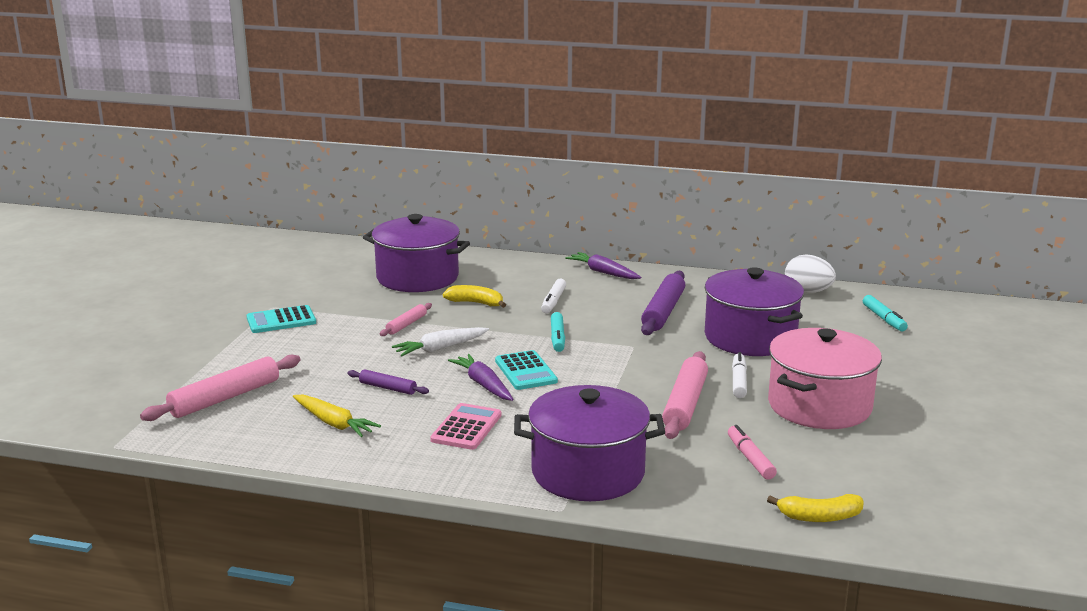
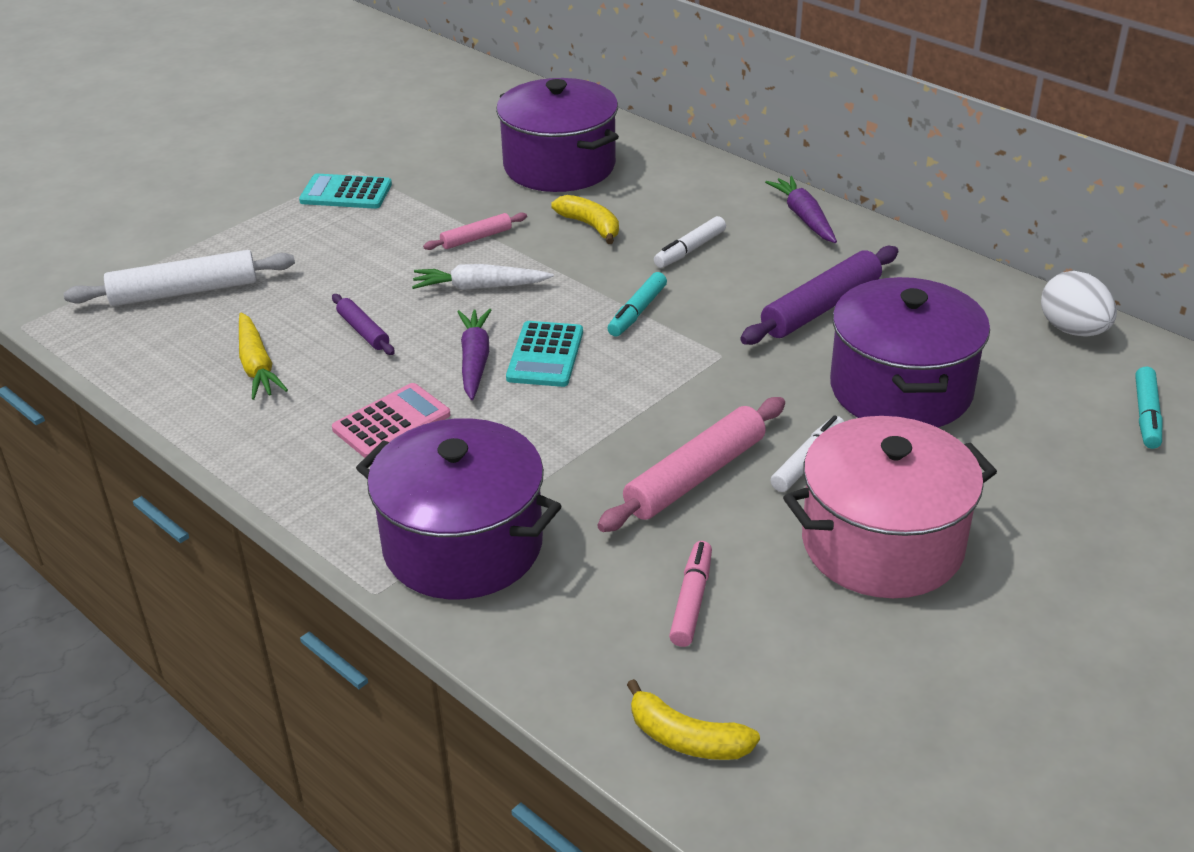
camera: 30 degrees right, 15 degrees up
(225, 398) = (184, 291): pink rolling pin -> white rolling pin

